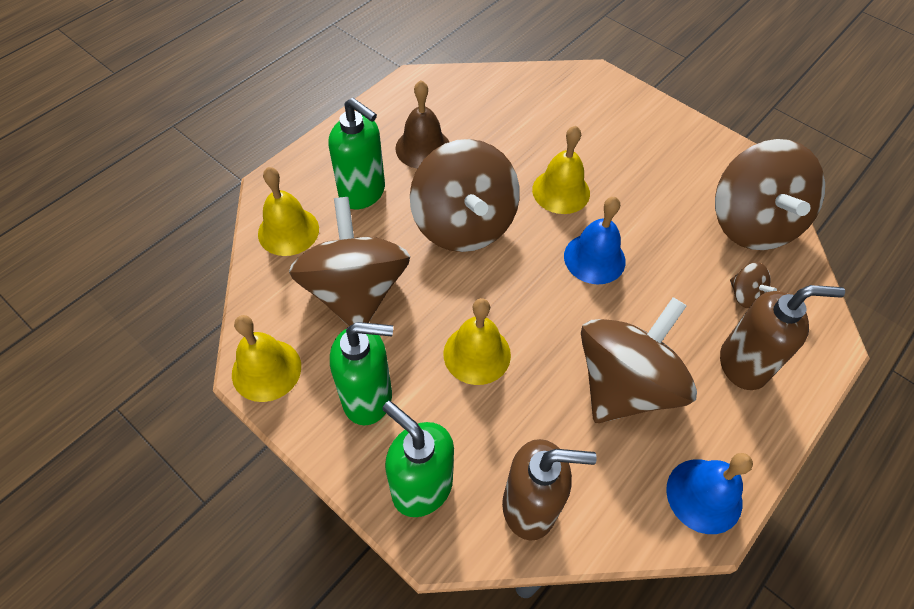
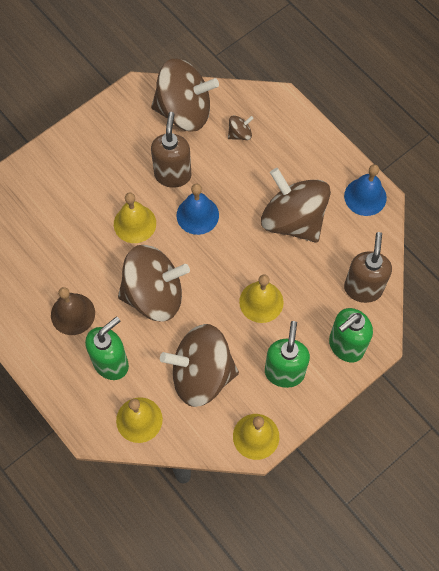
camera: 80 degrees left, 10 degrees up
(743, 365) = (288, 151): brown soap dispenser -> brown soap dispenser (173, 175)

